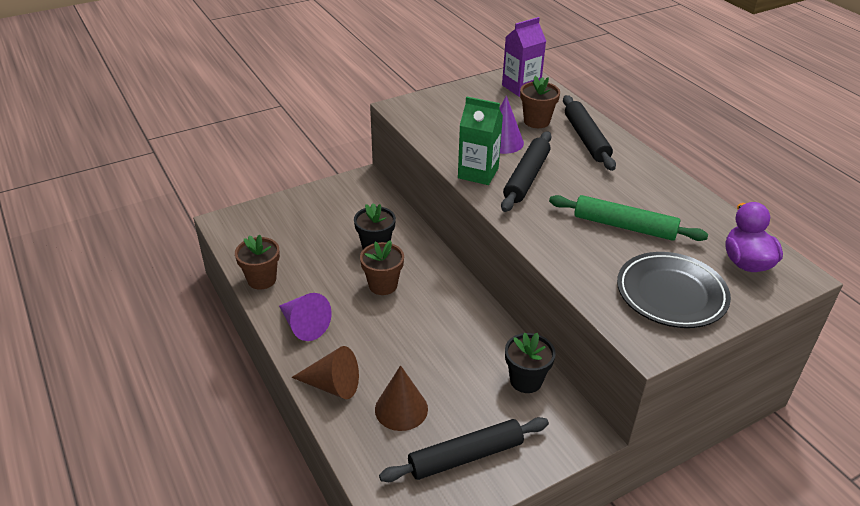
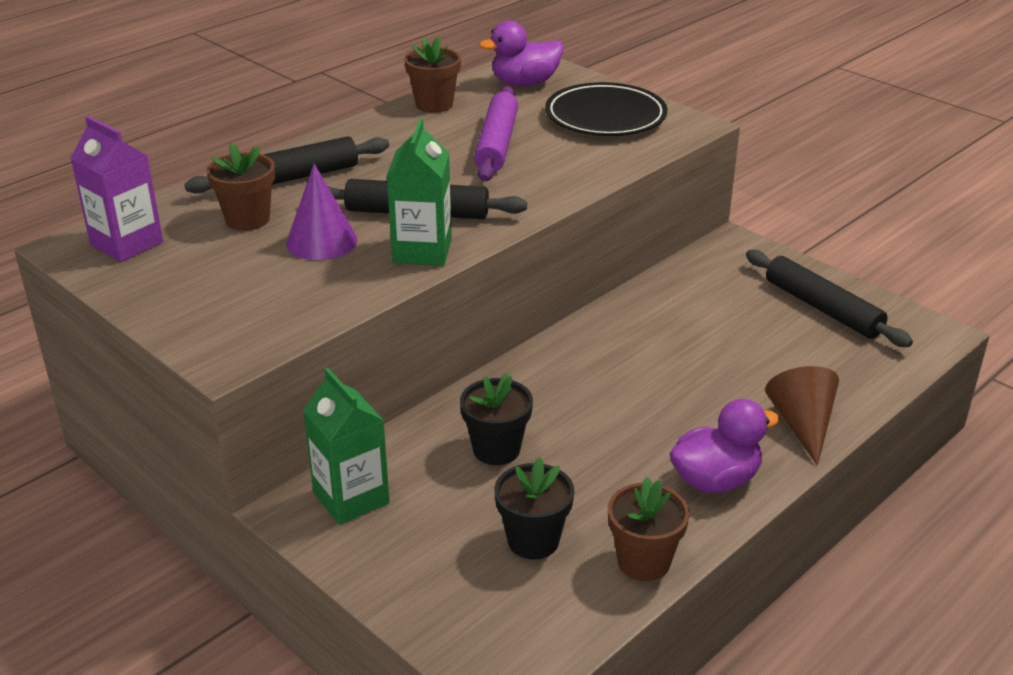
camera: 105 degrees left, 5 degrees down
(304, 325) = (715, 480): purple cone -> purple duck
(363, 195) = (351, 498): none -> green carton
(383, 285) = (584, 422): brown flower pot -> brown flower pot (434, 104)
(401, 409) = (795, 362): brown cone -> none
(526, 380) = (686, 283): black flower pot -> black flower pot (533, 540)
(624, 226) = (497, 144): green rolling pin -> purple rolling pin

